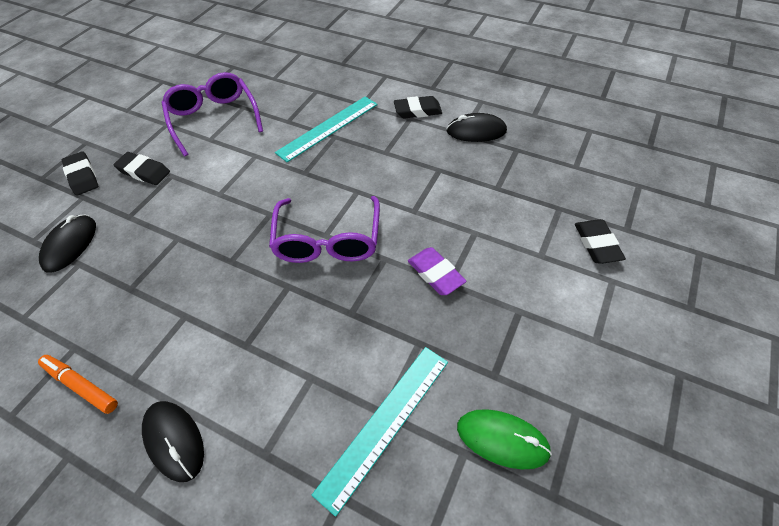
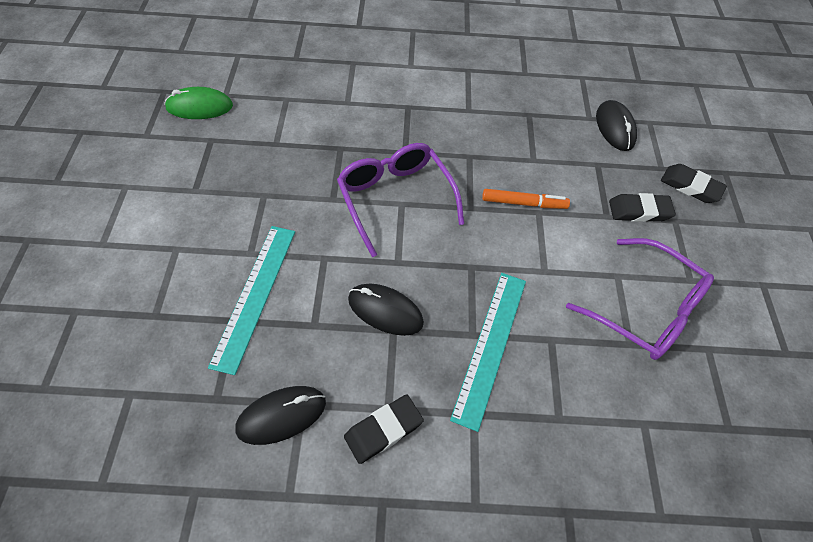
camera: 150 degrees right, 5 degrees up
(81, 386) = (496, 58): orange marker -> orange marker (523, 203)
(174, 441) = (412, 53): black mouse -> black mouse (385, 311)
(384, 423) = (283, 94): turquoise ruler -> turquoise ruler (255, 295)
(436, 274) = (279, 199): purple eraser -> none
(597, 244) = (113, 280): black eraser -> none

